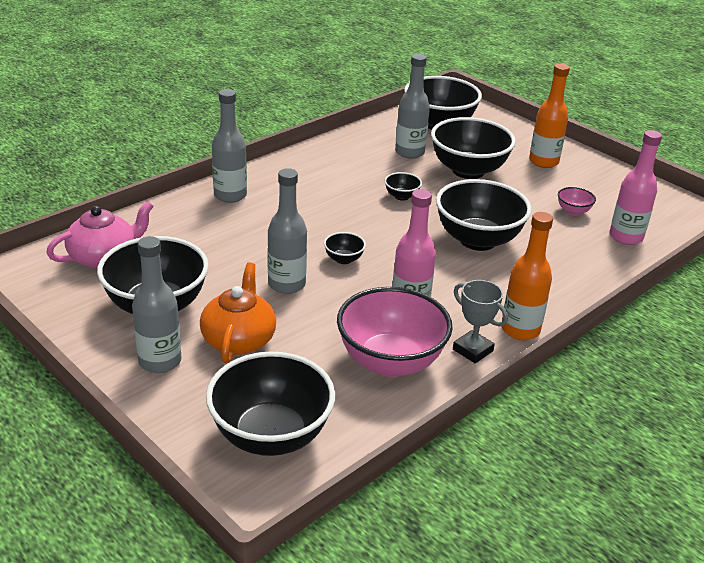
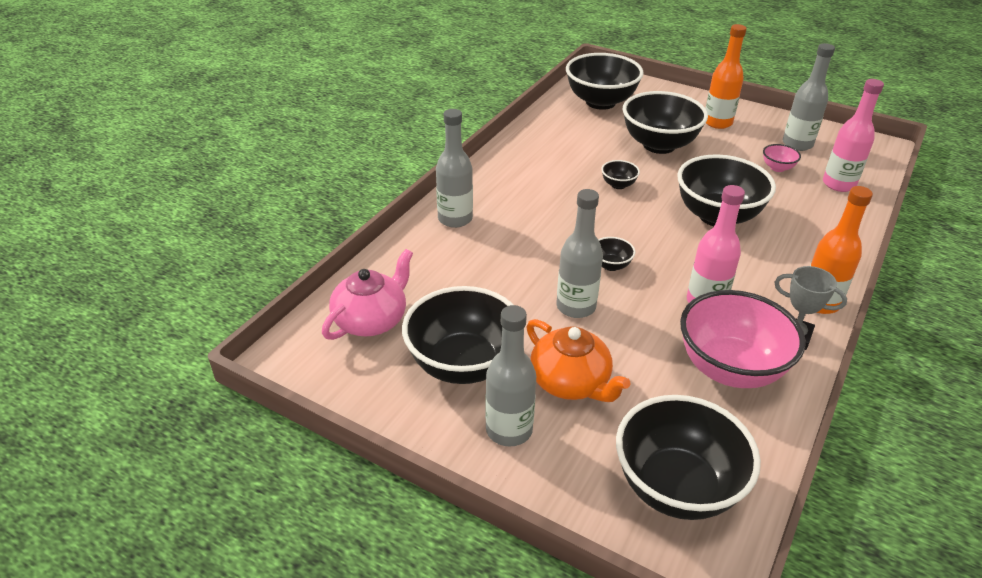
camera: 15 degrees left, 5 degrees up
(239, 339) = (571, 382): orange teapot -> orange teapot turned 150 degrees clockwise
(409, 152) = (594, 136): grey bottle -> grey bottle (797, 144)

